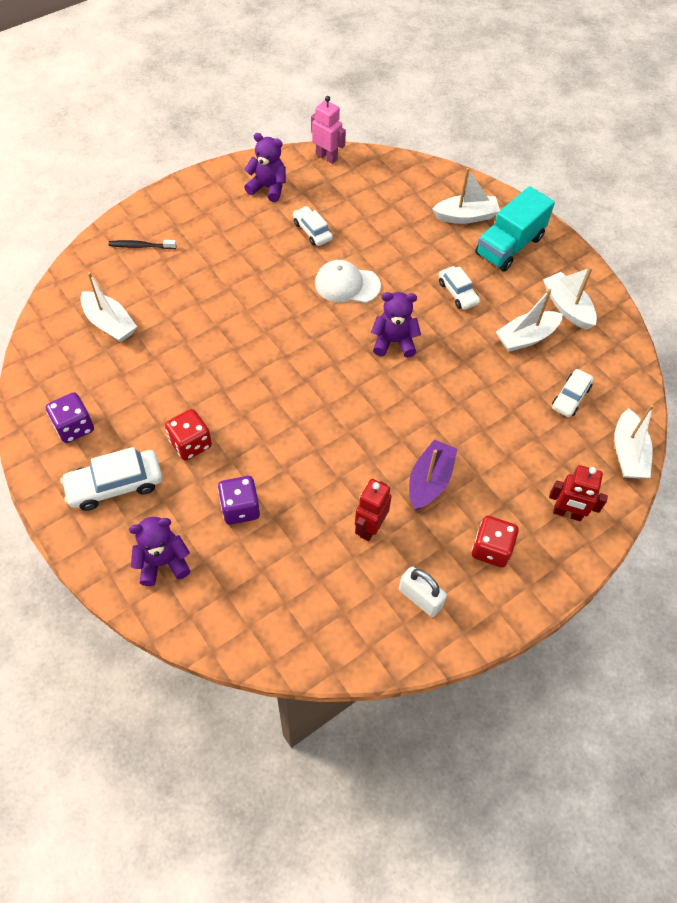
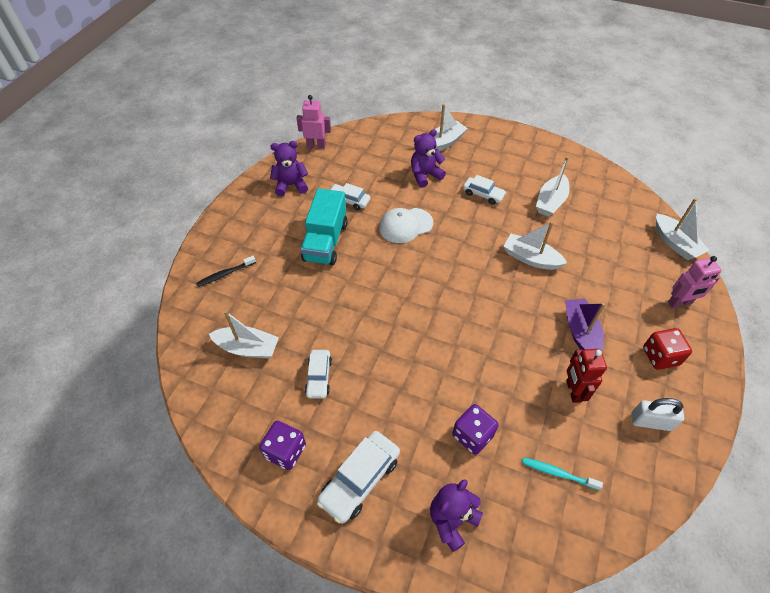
camera: 30 degrees left, 5 degrees down
(190, 444) = (392, 407): red dice -> none
(288, 584) = (558, 473): none -> turquoise toothbrush
(394, 342) = (471, 249): purple teddy bear -> purple teddy bear (425, 175)
(509, 246) = (487, 149): turquoise truck -> turquoise truck (325, 241)
(567, 307) = (556, 170): white boat -> white boat (530, 258)
(567, 513) = (679, 303): red robot -> pink robot
(570, 397) = (611, 226): white car -> white car (319, 377)

